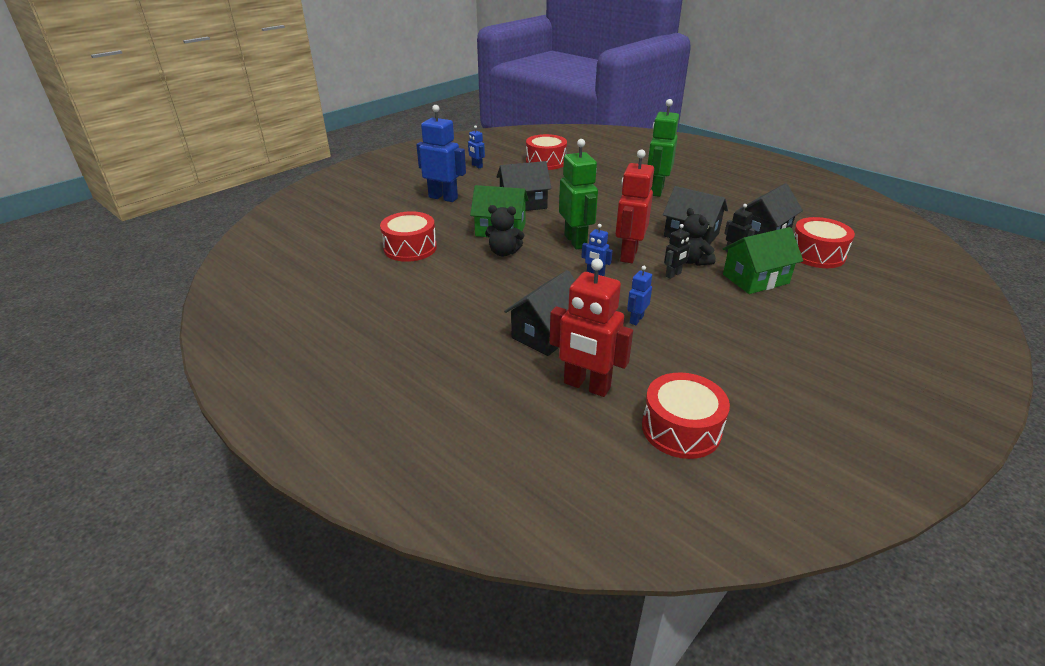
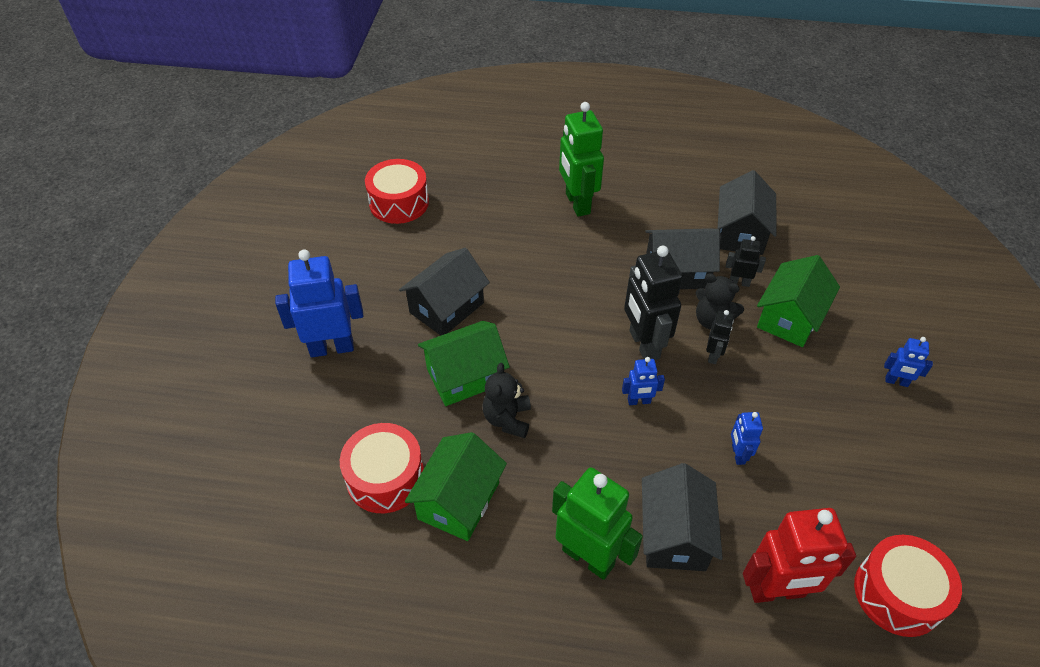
camera: 35 degrees left, 15 degrees up
(436, 270) = (458, 500): none -> green house
(477, 166) = (314, 254): blue robot -> blue robot (896, 382)
(504, 252) = (507, 419): black teddy bear -> black teddy bear turned 120 degrees clockwise
(576, 241) = (569, 351): green robot -> green robot (588, 557)
(628, 255) = (643, 344): red robot -> black robot
(816, 254) = (811, 244): red drum -> none

